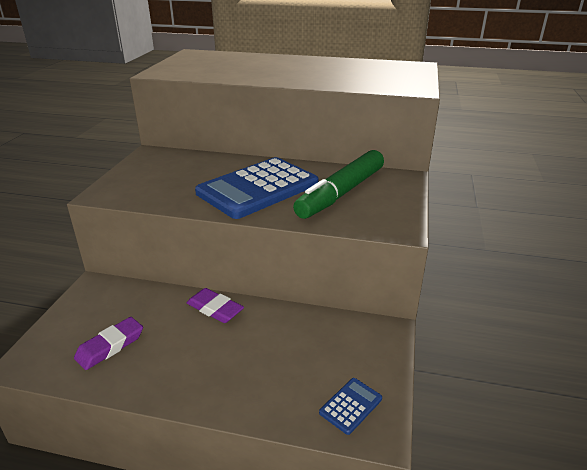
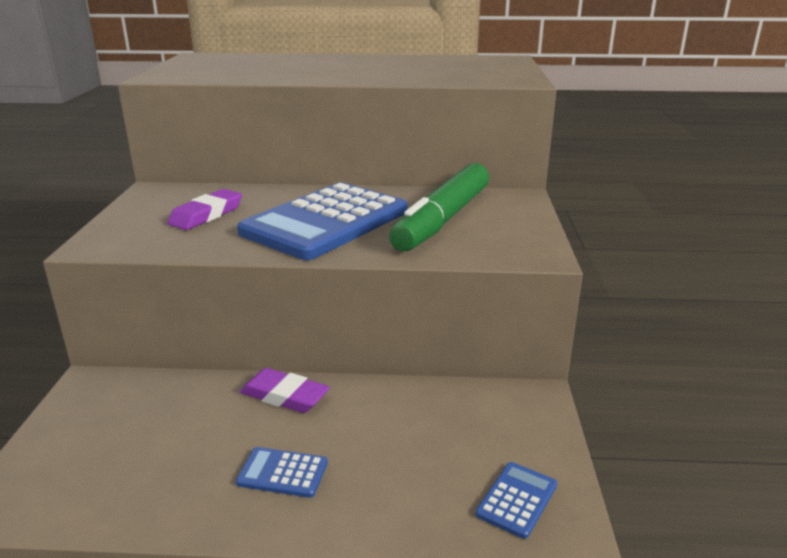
camera: 10 degrees left, 5 degrees down
(110, 346) = (136, 464): purple eraser -> purple eraser (206, 215)
(200, 364) = (282, 473): none -> blue calculator

